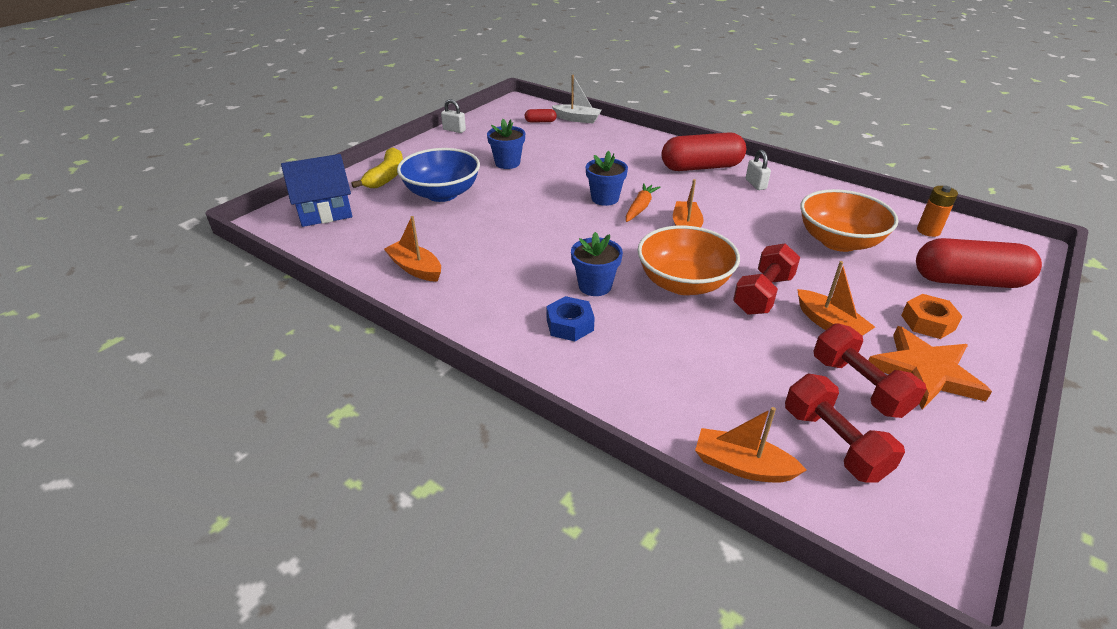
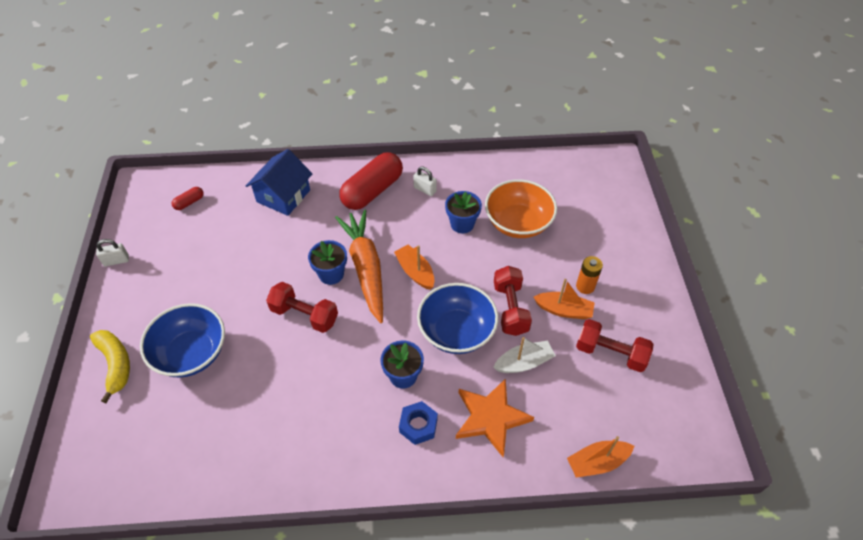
camera: 40 degrees left, 15 degrees up
(325, 211) = (103, 445): blue house -> blue house (283, 196)
(415, 268) = (256, 453): orange boat -> none
(507, 163) = (212, 278): blue flower pot -> blue flower pot (462, 224)
(577, 119) = (220, 181): white boat -> white boat (524, 363)
(640, 207) = (365, 268): orange carrot -> orange carrot, size x1.97
(683, 283) = (456, 332): orange bowl -> blue bowl
(834, 443) = (626, 408): red dumbbell -> red dumbbell (304, 315)
(925, 372) = (633, 317): orange star -> orange star (491, 418)
(927, 322) = (610, 271): orange nut -> none
(928, 231) = (560, 178): orange battery -> orange battery (585, 286)
(968, 280) = (607, 216): red capsule -> none

